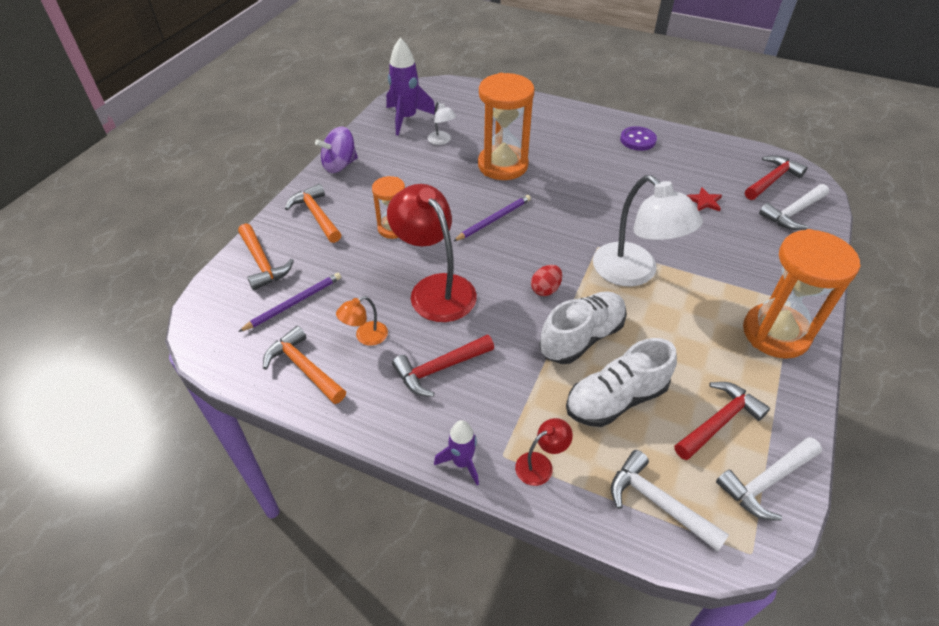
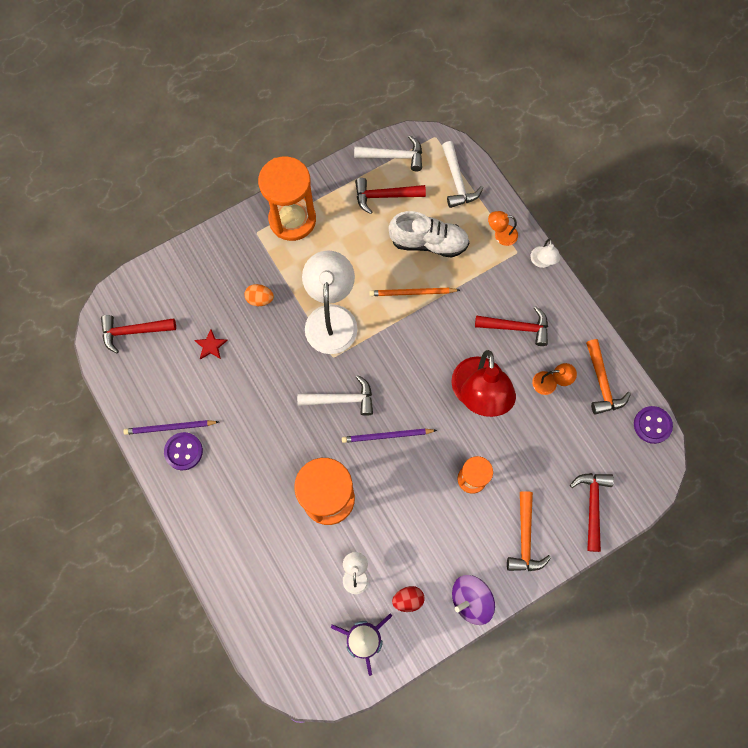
camera: 145 degrees left, 25 degrees up
(223, 358) = (652, 425): none -> purple button
(262, 263) = (592, 505): orange hammer -> red hammer
(294, 303) = (585, 446): purple pencil -> purple pencil (170, 427)
(340, 165) = (470, 600): purple spinning top -> purple spinning top turned 150 degrees clockwise
(462, 462) = (542, 262): purple rocket -> white lamp
(540, 464) = (501, 235): red lamp -> orange lamp
(545, 289) = (403, 344): red egg -> red egg (408, 599)
(581, 337) = (412, 293): white shoe -> orange pencil
(712, 252) = (260, 299): none -> orange egg
(793, 213) = (161, 292): white hammer -> white hammer (341, 399)

